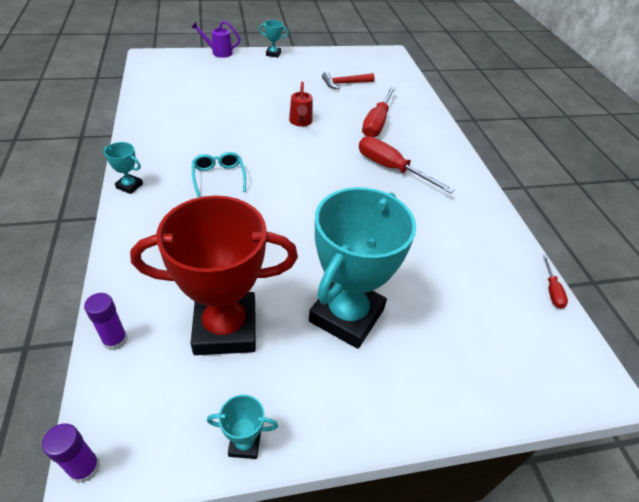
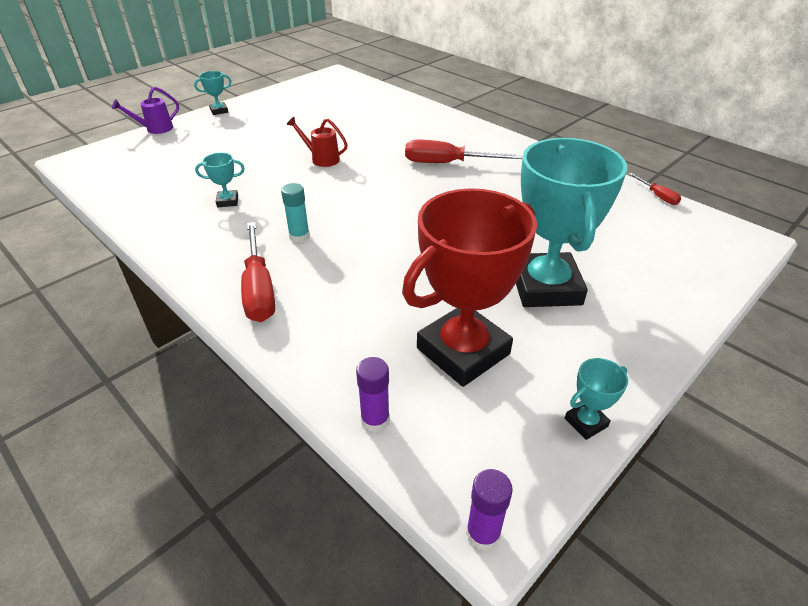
camera: 30 degrees left, 5 degrees down
(129, 186) = (212, 286): turquoise trophy -> turquoise trophy (227, 201)
(219, 177) = (299, 236): turquoise glasses -> turquoise glue stick
(300, 122) = (321, 159): red watering can -> red watering can turned 150 degrees clockwise
(345, 83) = (323, 112): red hammer -> none
(377, 123) = (392, 133): red screwdriver -> red screwdriver (259, 289)

